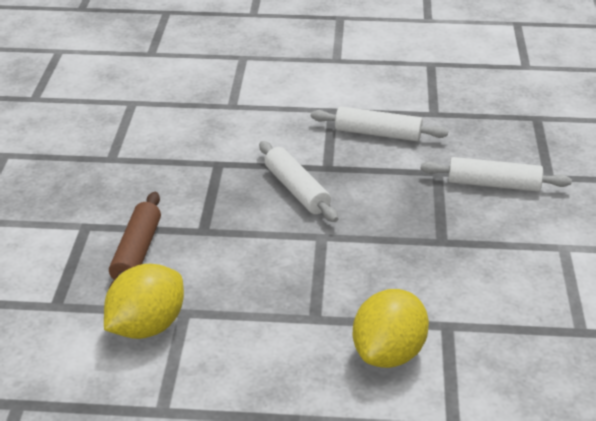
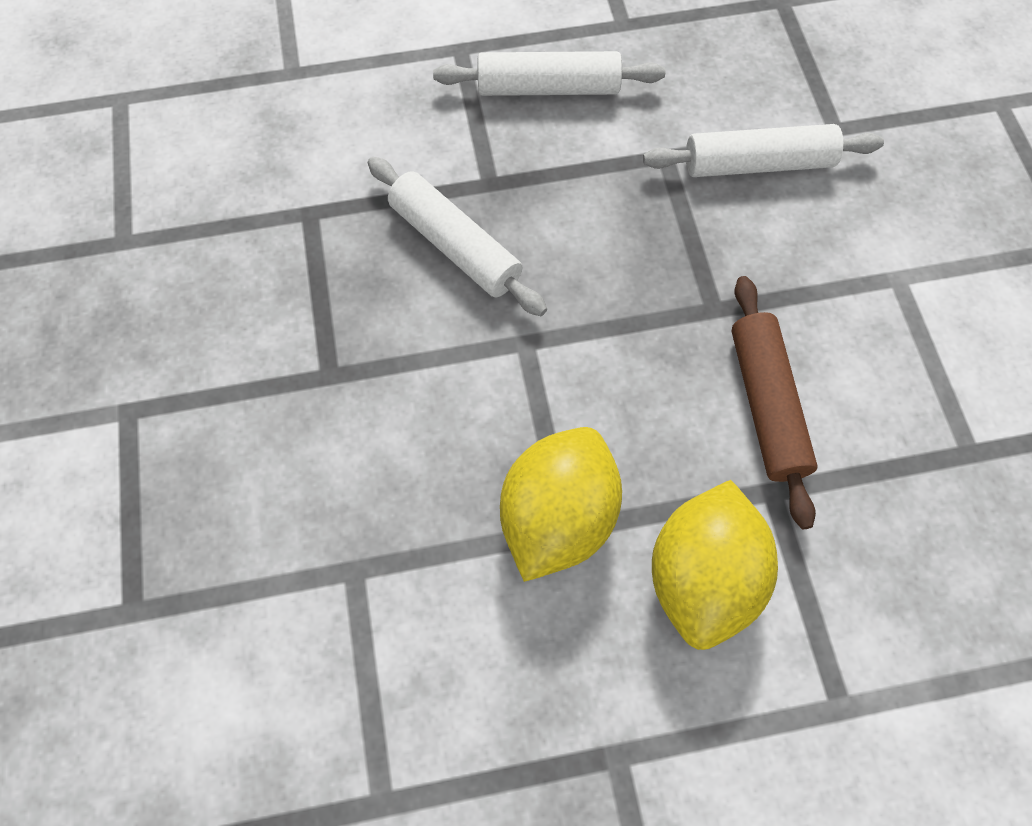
camera: 15 degrees left, 30 degrees up
(136, 252) = (233, 452): brown rolling pin -> brown rolling pin (766, 405)
(147, 327) = (301, 619): yellow lemon -> yellow lemon (557, 517)

